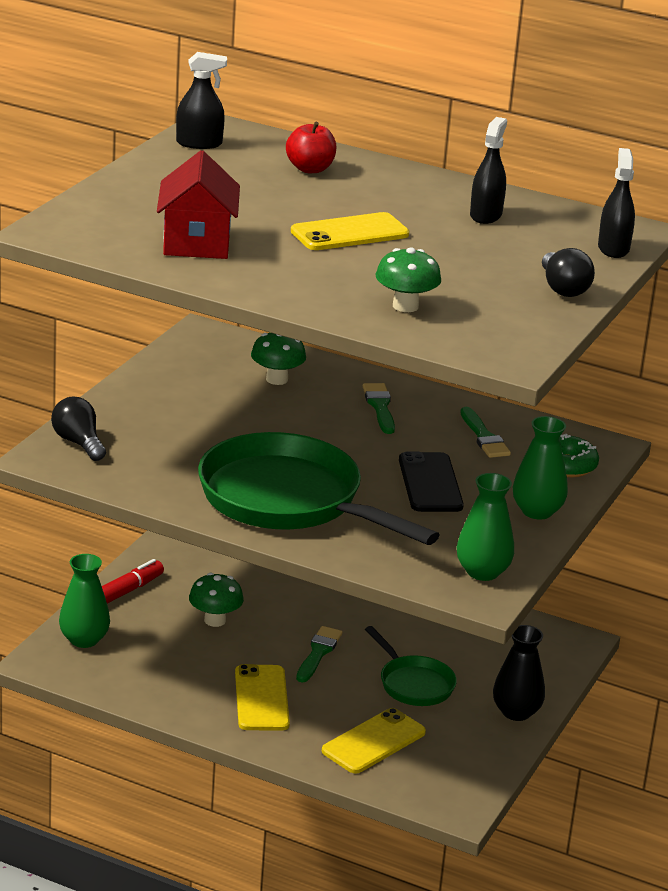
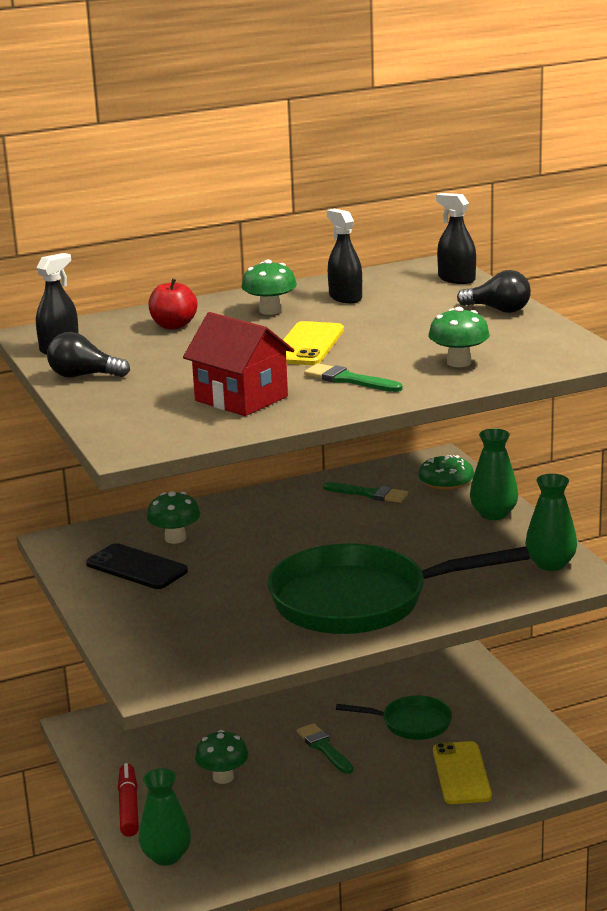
camera: 45 degrees left, 5 degrees down
(78, 443) = (148, 659): black light bulb -> black light bulb (84, 376)
(262, 698) = (350, 801): yellow phone -> none
(380, 407) = (274, 515): green brush -> green brush (349, 380)
(403, 195) = (270, 311): none -> green mushroom
(430, 483) = (407, 537): black phone -> black phone (137, 567)
(516, 712) = (493, 696): black vase -> none

